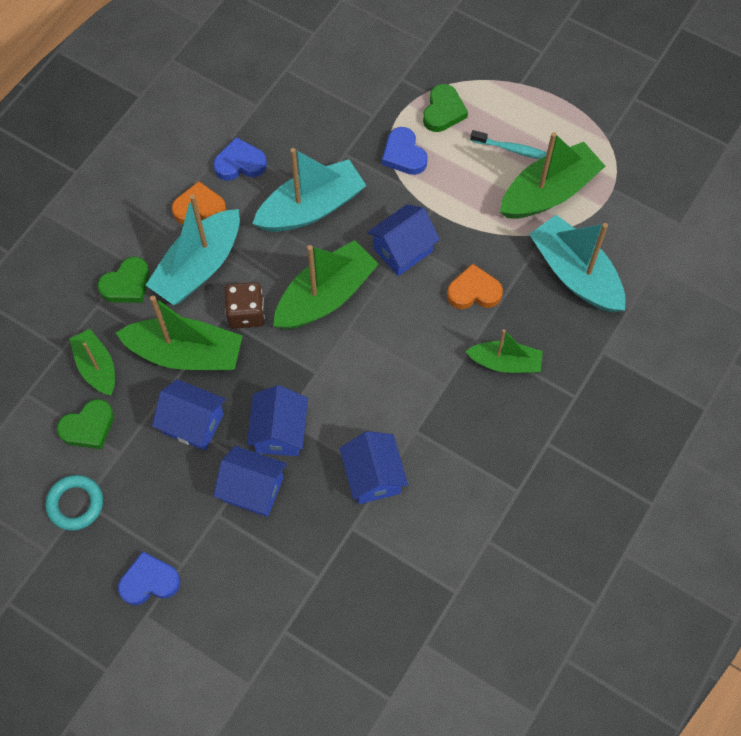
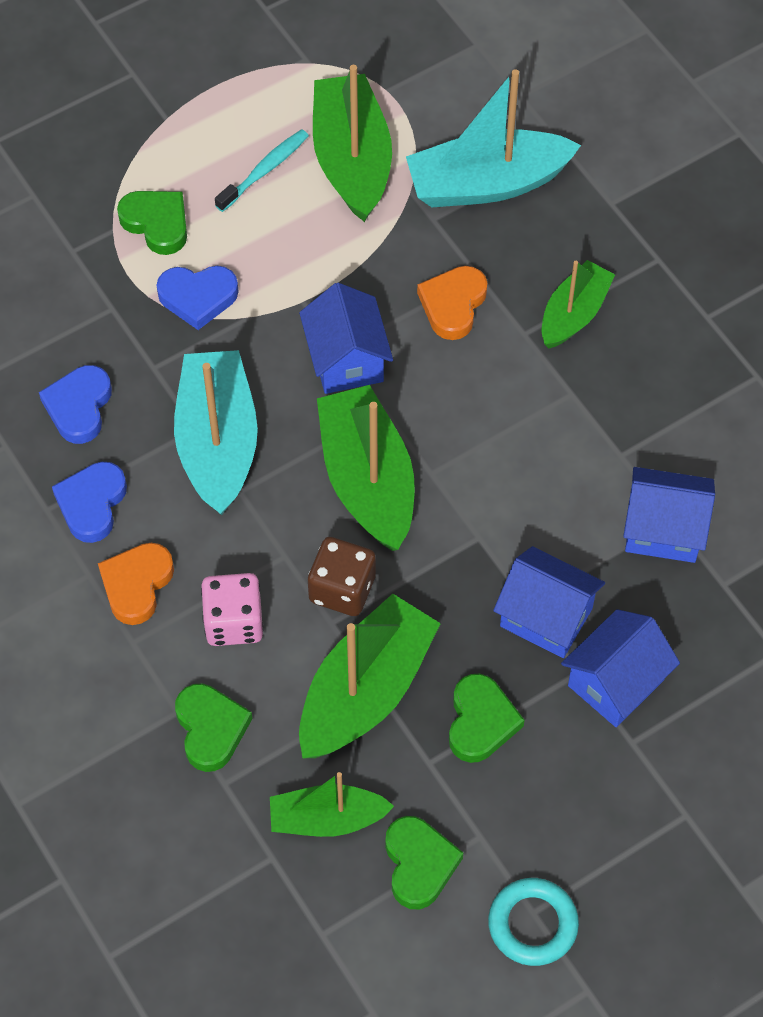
camera: 65 degrees left, 5 degrees down
(149, 581) = (693, 865): blue heart -> blue heart (79, 407)
(193, 423) = (481, 721): blue house -> green heart
(199, 267) = (234, 622): turquoise boat -> pink dice

